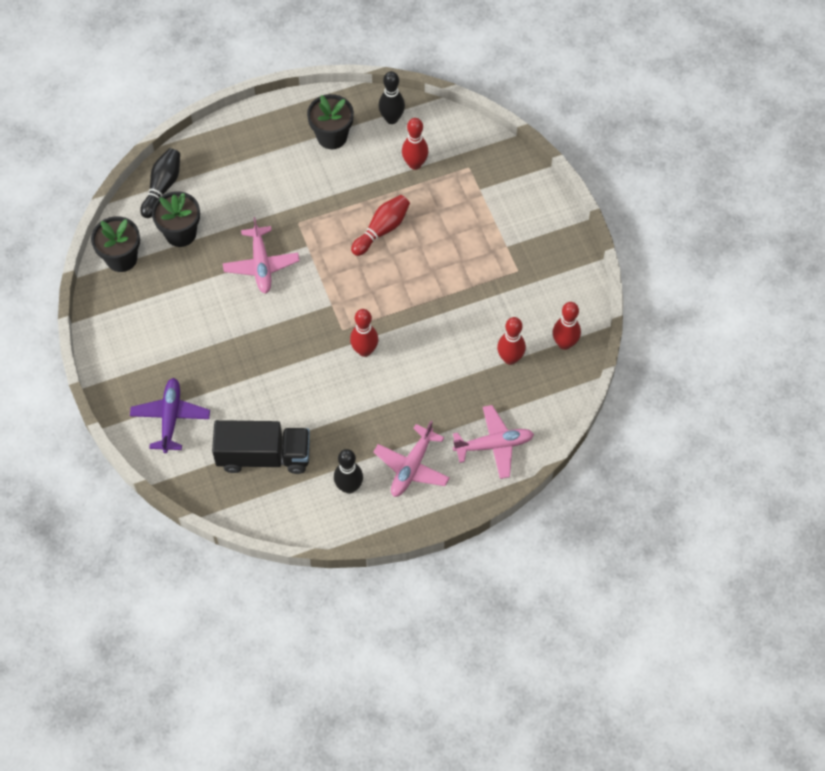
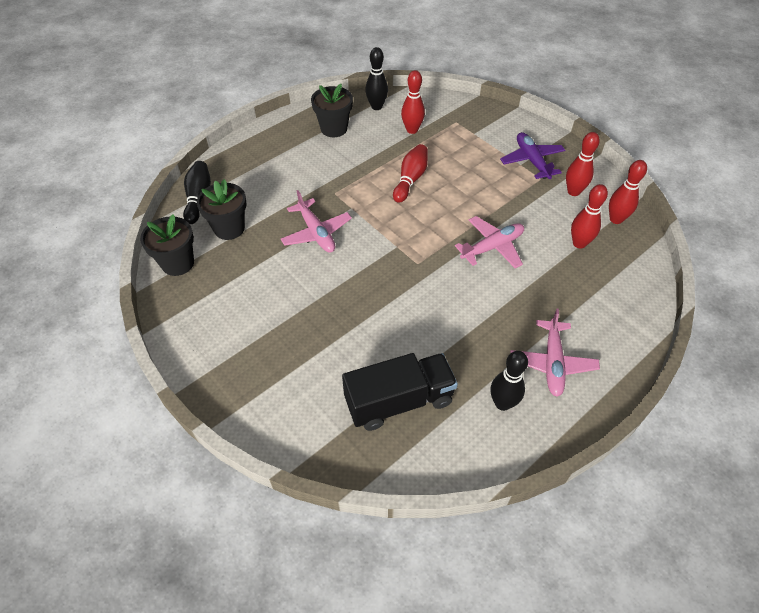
camera: 20 degrees left, 10 degrees down
(170, 417) = (282, 394): purple plane -> purple plane (532, 161)
(364, 350) = (447, 274): red bowling pin -> red bowling pin (573, 191)
(494, 445) = (614, 318): pink plane -> pink plane (492, 247)

